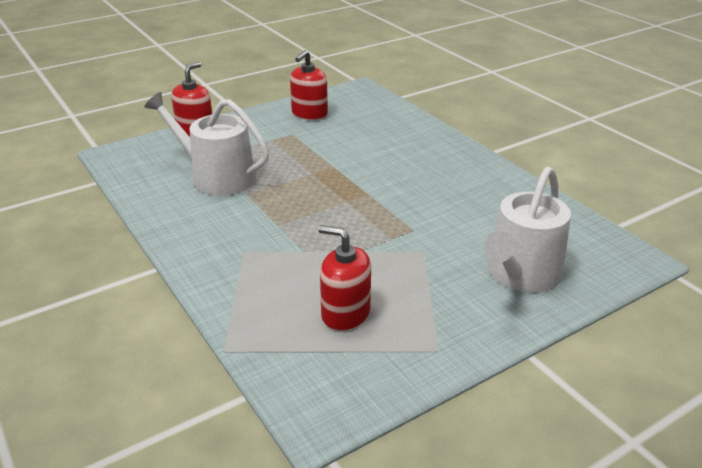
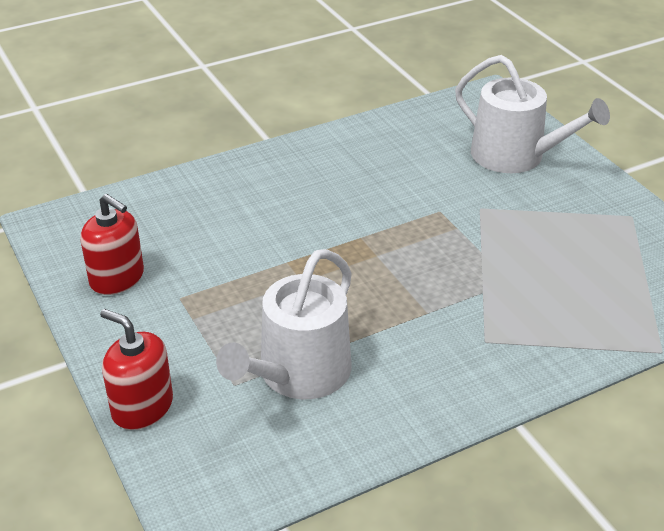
camera: 85 degrees left, 5 degrees up
(345, 313) = (590, 266): red soap dispenser -> none

